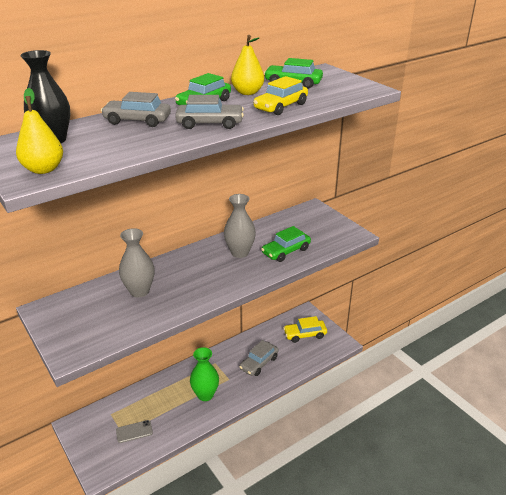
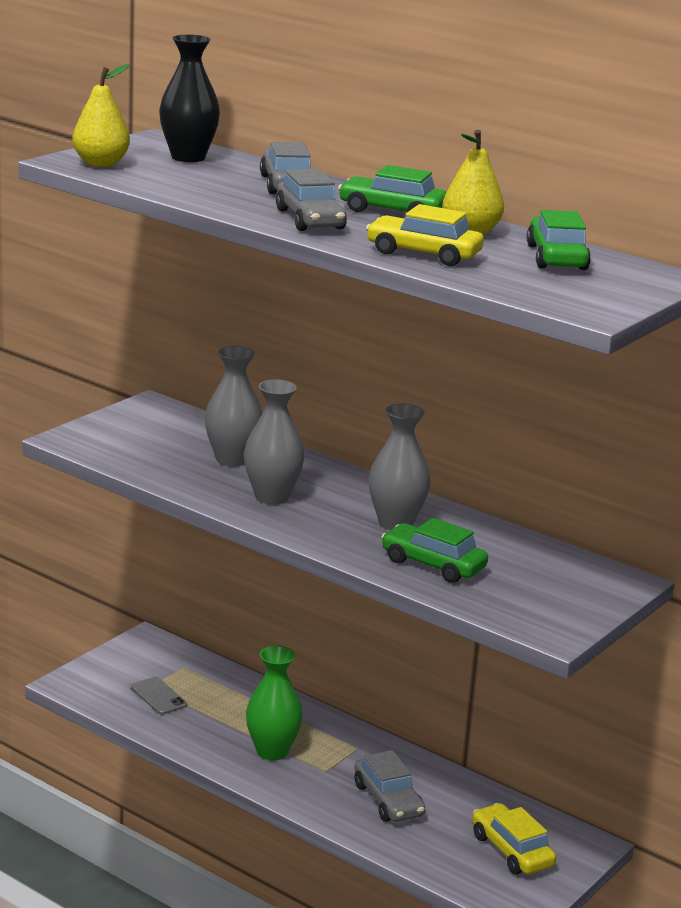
camera: 70 degrees right, 10 degrees down
(194, 286) = (272, 497): none -> grey vase
(259, 363) = (388, 800): grey car -> grey car turned 135 degrees counterclockwise

